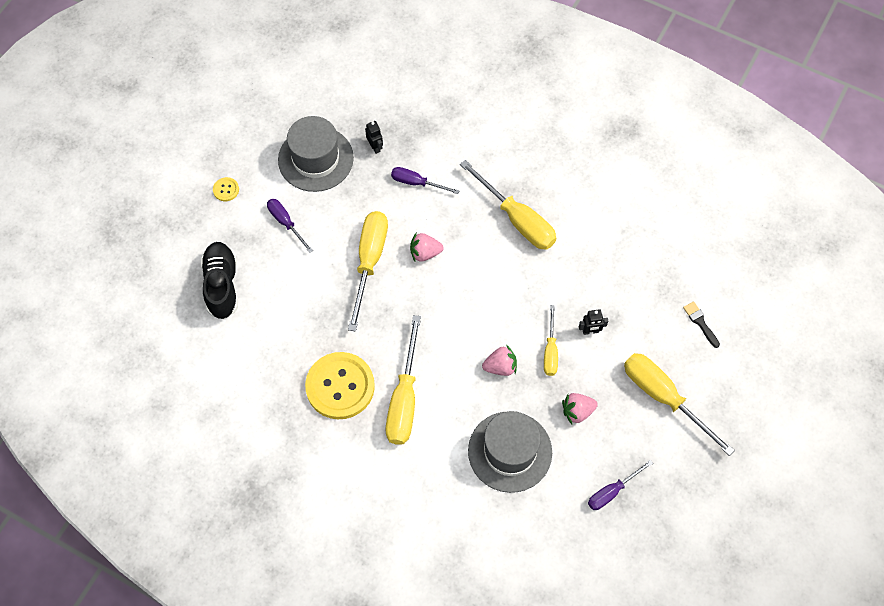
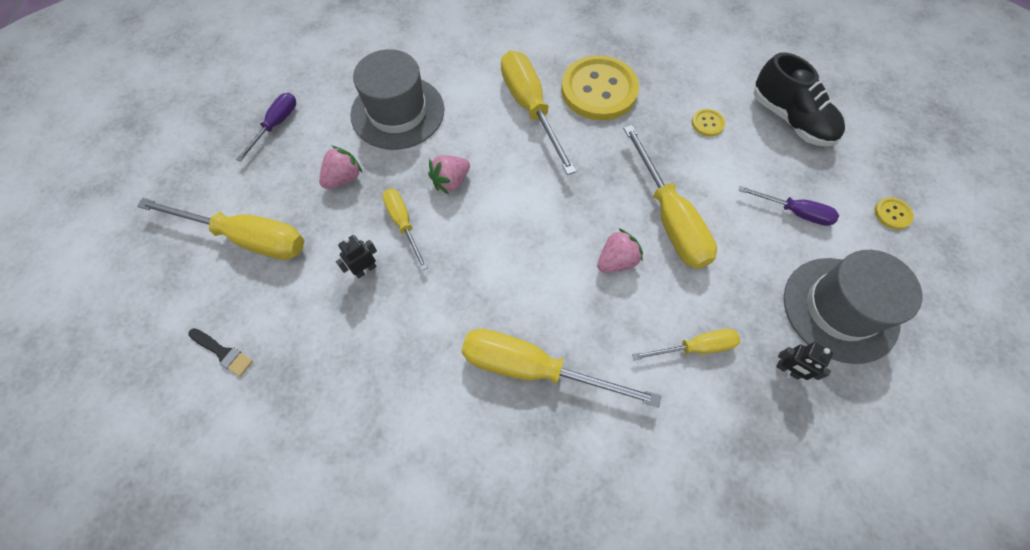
camera: 150 degrees right, 0 degrees up
(283, 314) = (707, 123): none -> yellow button
(416, 183) = (695, 347): purple screwdriver -> yellow screwdriver

